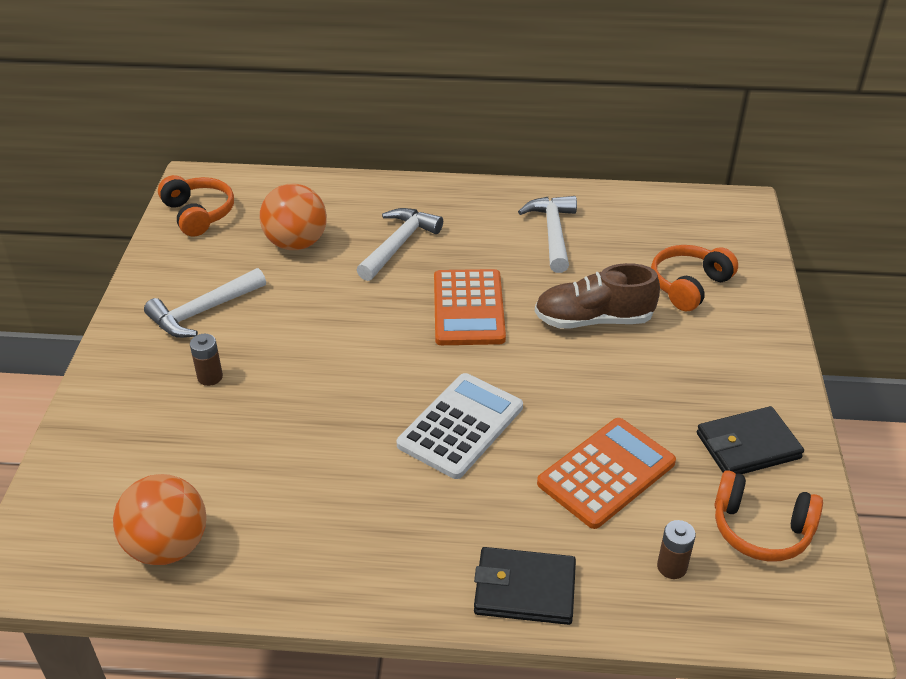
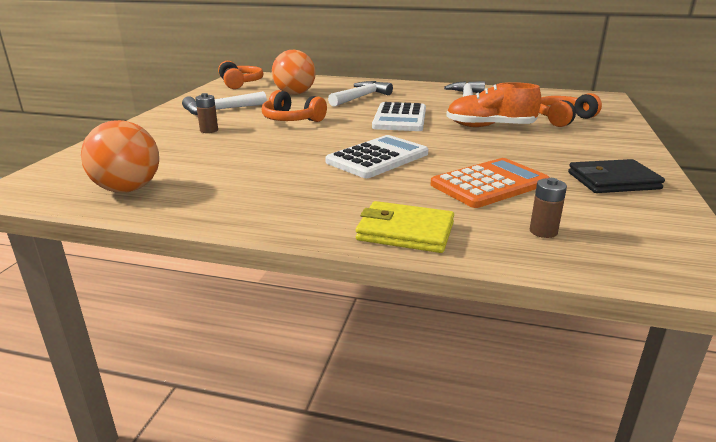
camera: 10 degrees right, 15 degrees down
(468, 308) = (400, 118): orange calculator -> white calculator
(525, 589) = (405, 231): black wallet -> yellow wallet
(593, 320) = (490, 127): brown shoe -> orange shoe
(761, 529) = (628, 219): orange headphones -> orange headphones (291, 120)

